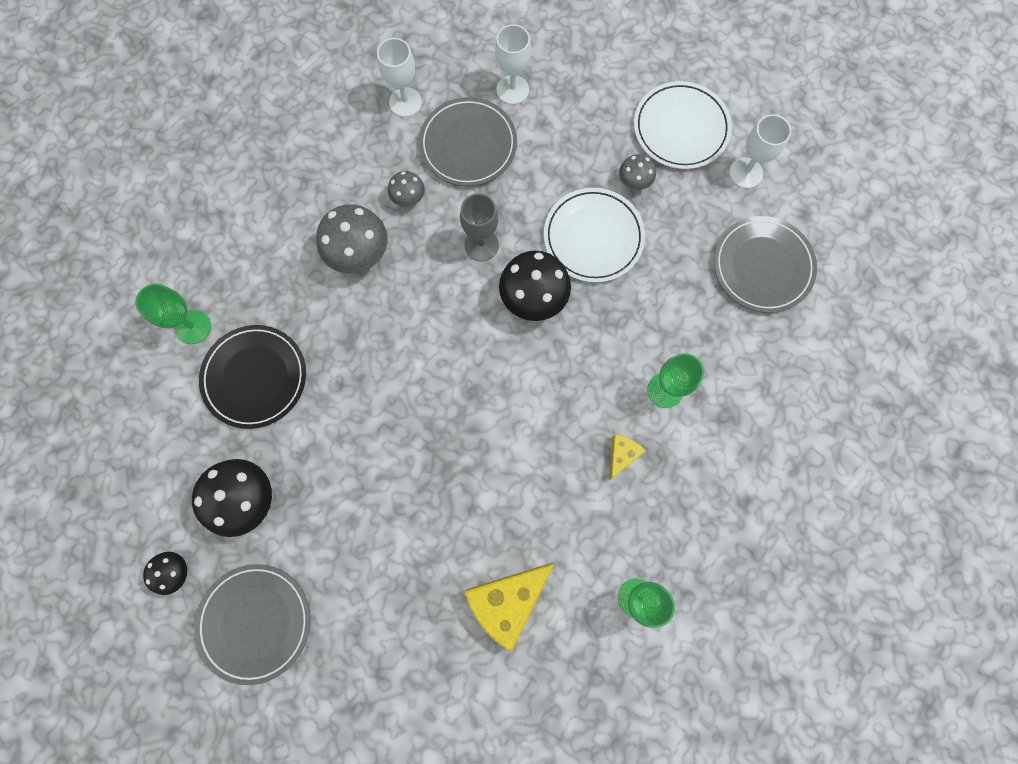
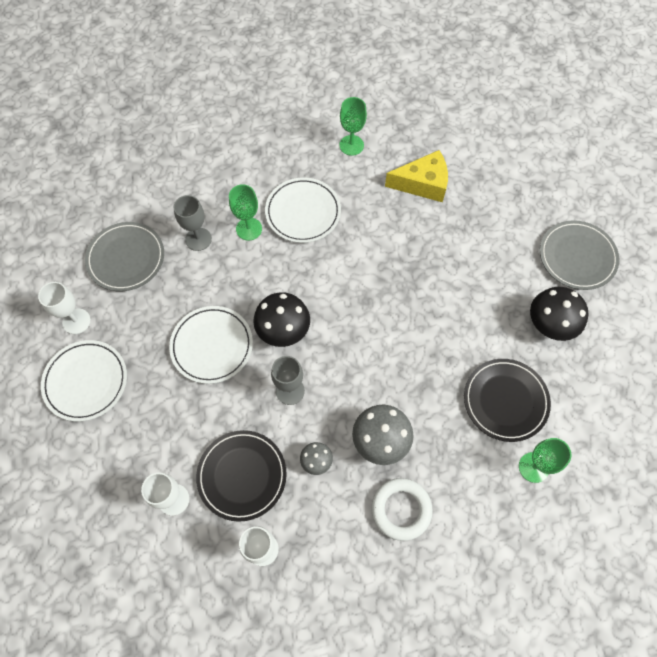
camera: 145 degrees left, 10 degrees down
(176, 572) = (615, 312): black mushroom -> none
(302, 208) = (401, 509): none -> white ring
(468, 145) = (242, 475): grey plate -> black plate
(622, 455) = (303, 212): yellow cheese -> white plate
(634, 182) = (152, 364): grey mushroom -> none
(708, 339) = (198, 239): none -> grey goblet

